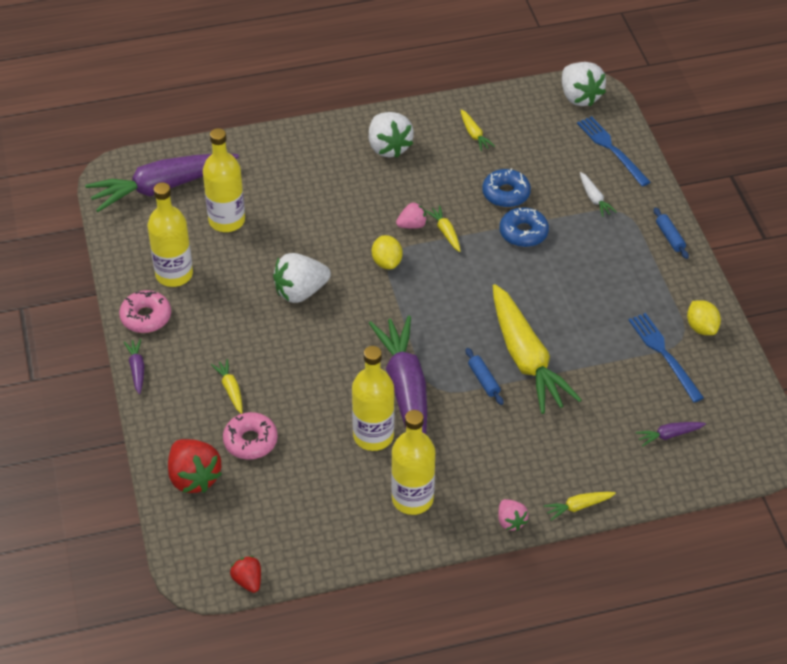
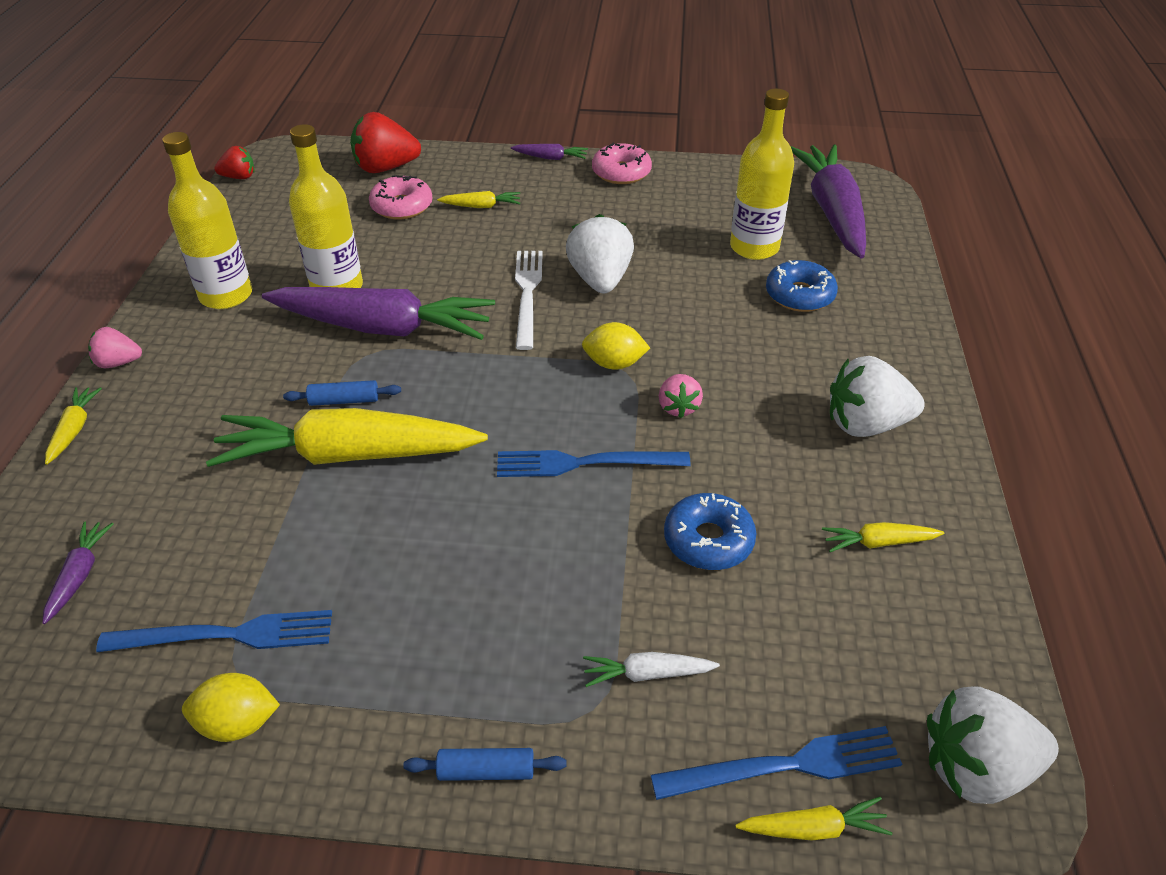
camera: 110 degrees right, 5 degrees down
(174, 274) = (677, 198): yellow bottle -> none
(334, 325) = (527, 294): none -> white fork
(445, 232) = (646, 439): yellow carrot -> yellow carrot (812, 828)
(477, 253) = (585, 463): none -> blue fork
(523, 233) = (604, 534): blue donut -> blue donut (799, 295)

